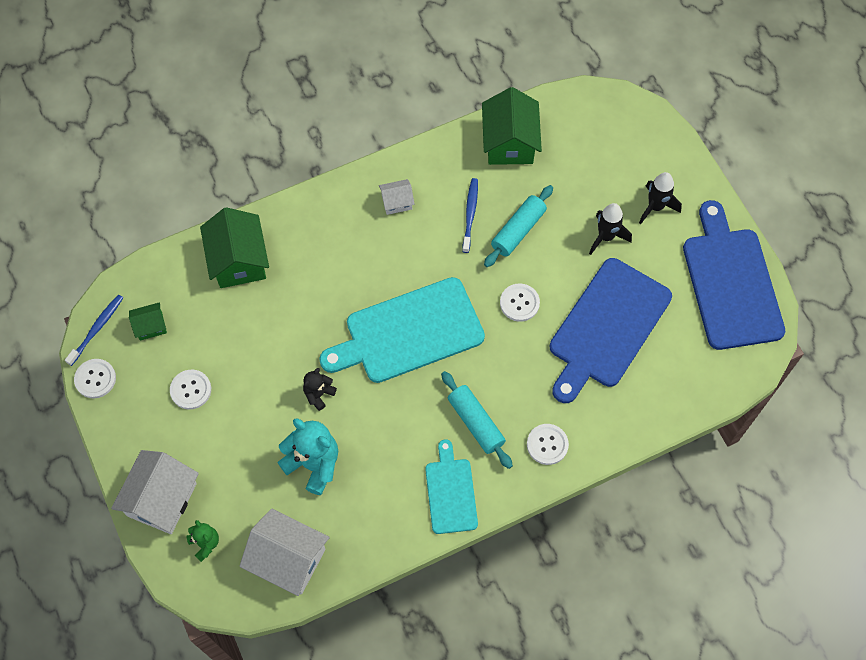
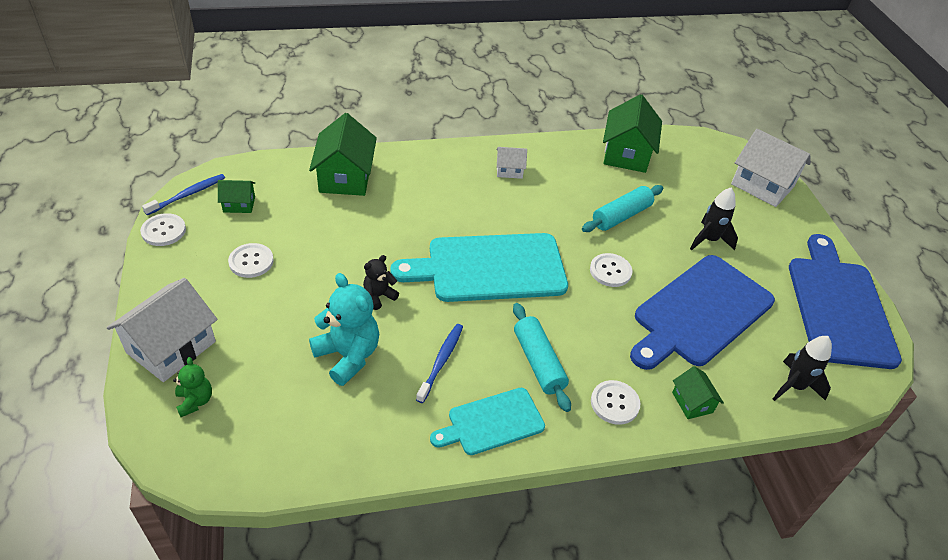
camera: 10 degrees right, 20 degrees down
(288, 559) = (280, 442): white house -> white house (762, 185)
(451, 492) = (492, 422): turquoise cutting board -> turquoise cutting board turned 120 degrees counterclockwise
(470, 214) = (577, 194): blue toothbrush -> blue toothbrush (441, 361)
(611, 425) = (692, 402): none -> green house
(655, 207) = (762, 229): black rocket -> black rocket (794, 386)

